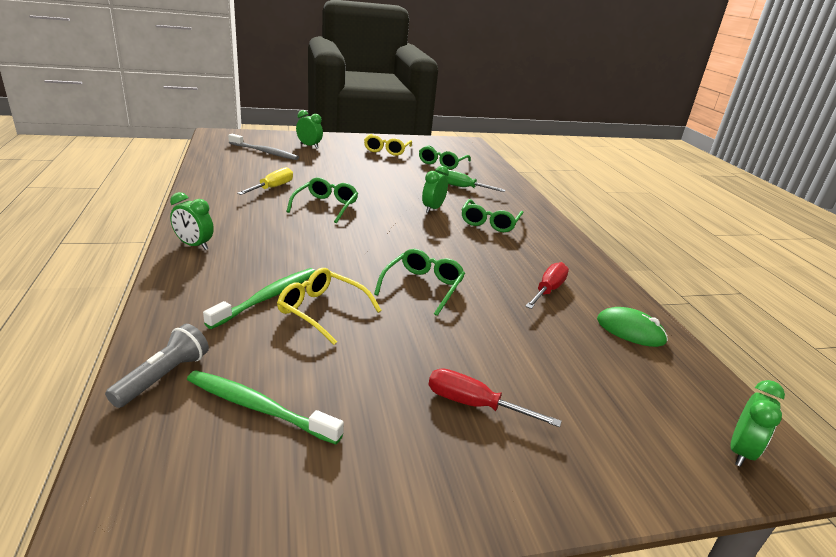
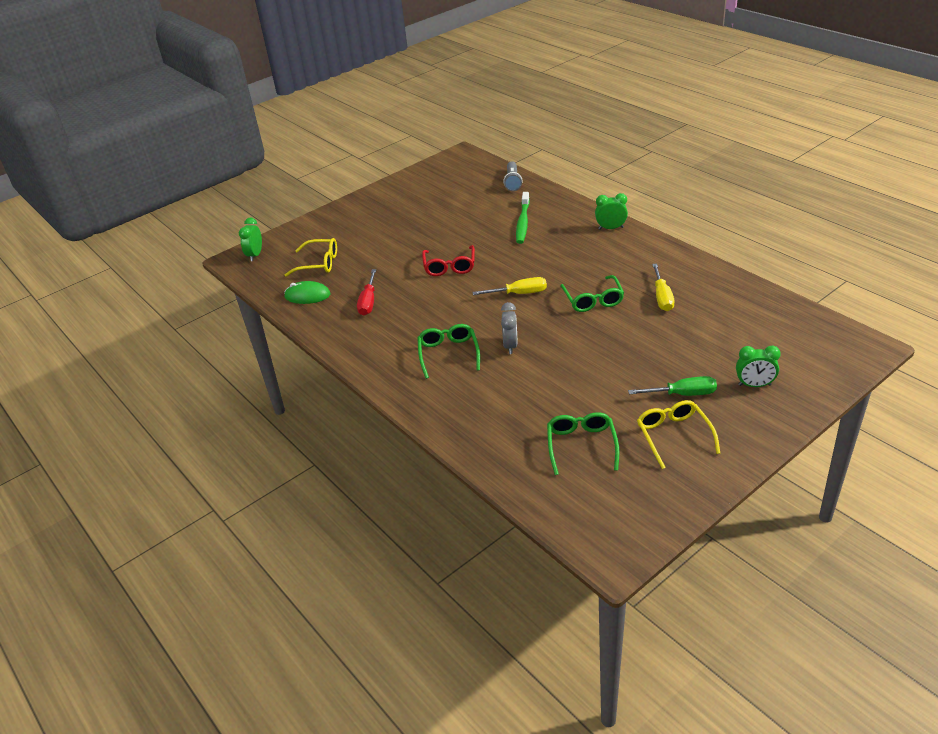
camera: 160 degrees right, 10 degrees up
(258, 407) = (464, 189): green toothbrush -> none
(264, 152) = (764, 343): grey toothbrush -> none
(322, 311) = (487, 229): yellow glasses -> yellow glasses (318, 263)
(380, 234) = (519, 293): none -> yellow screwdriver
(422, 287) = (449, 266): green glasses -> red glasses
(433, 209) = (510, 345): green clock -> grey clock
(463, 188) = (513, 400): green screwdriver -> green screwdriver (682, 394)
(475, 405) = (380, 224): red screwdriver -> none

